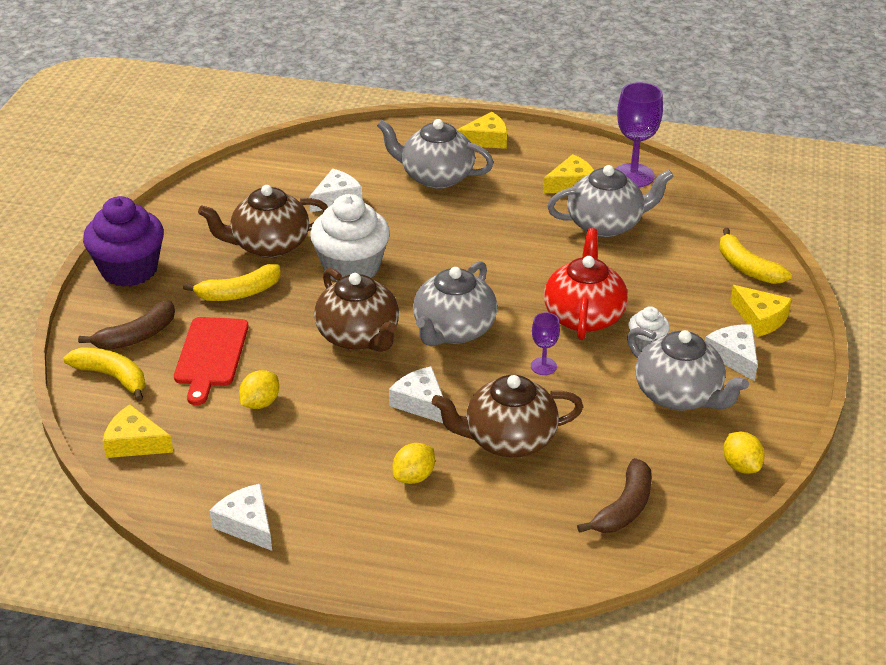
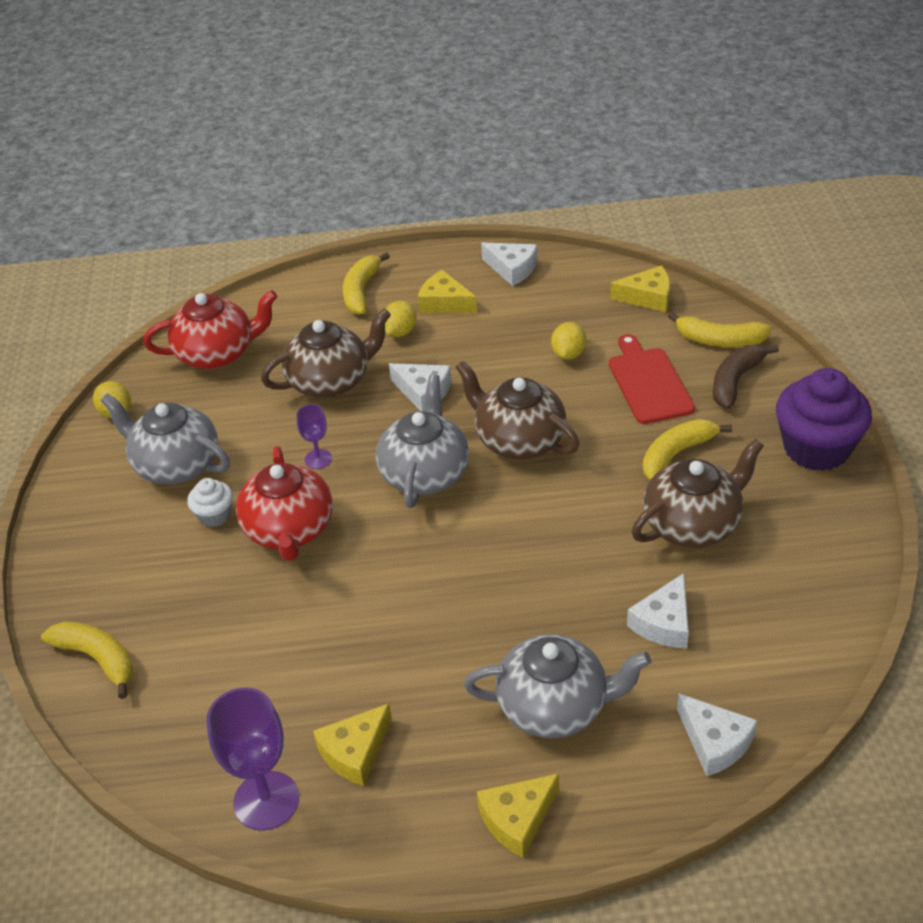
camera: 165 degrees right, 5 degrees up
(351, 268) = (577, 520): white cupcake -> none
(435, 546) = (361, 291): none -> yellow banana
(606, 224) = (289, 683): grey teapot -> none
(624, 508) = (217, 354): brown banana -> red teapot
(734, 356) = (119, 524): white cheese -> white cheese (714, 742)
(760, 318) = (86, 583): yellow cheese -> yellow cheese (444, 303)

